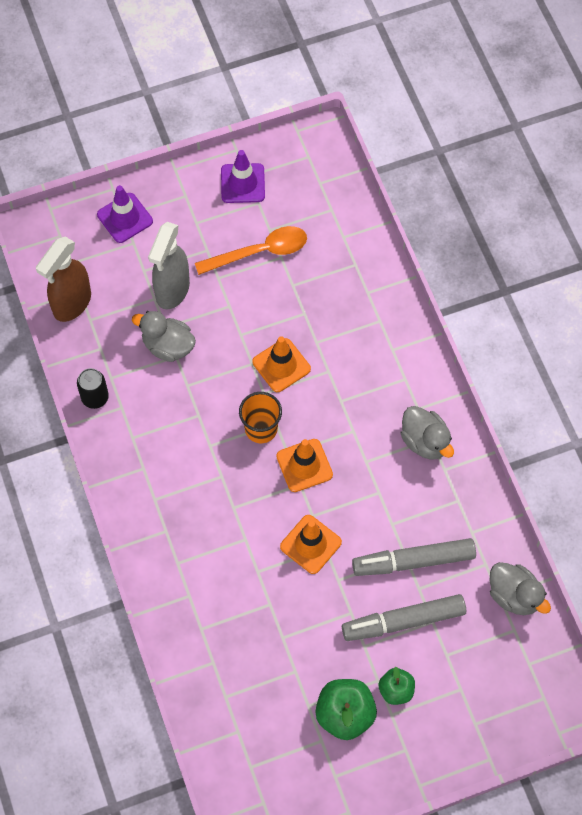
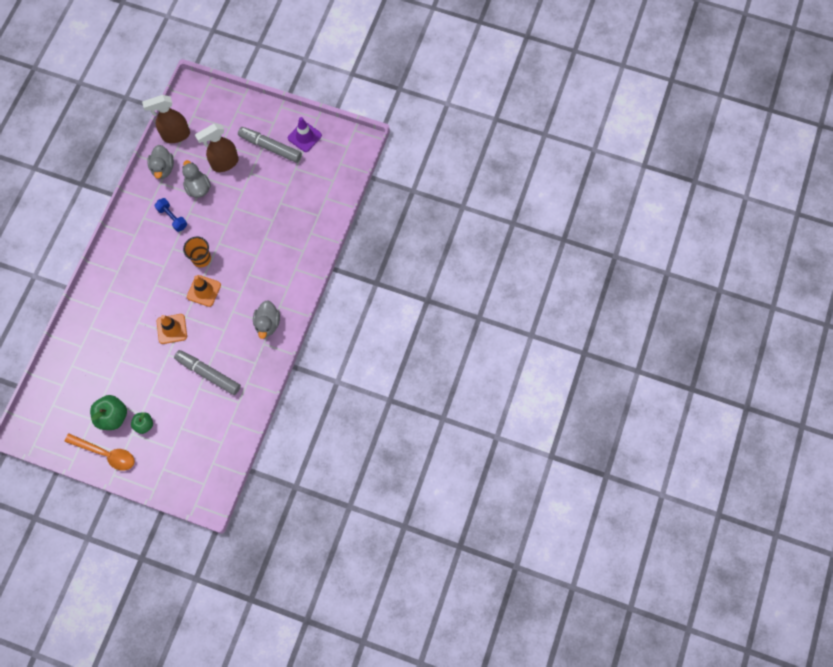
camera: 40 degrees right, 5 degrees up
(95, 397) = (145, 186): black can -> none
(125, 218) = (236, 113): purple traffic cone -> none
(171, 408) = (172, 218): none -> blue dumbbell
(172, 290) = (224, 163): grey spray bottle -> brown spray bottle
(259, 252) = (280, 175): orange spoon -> orange spoon (106, 454)
(281, 365) = (238, 236): orange traffic cone -> none
(403, 621) = (177, 397): grey marker -> grey marker (270, 147)
(514, 595) = (237, 427): grey duck -> grey duck (163, 168)

